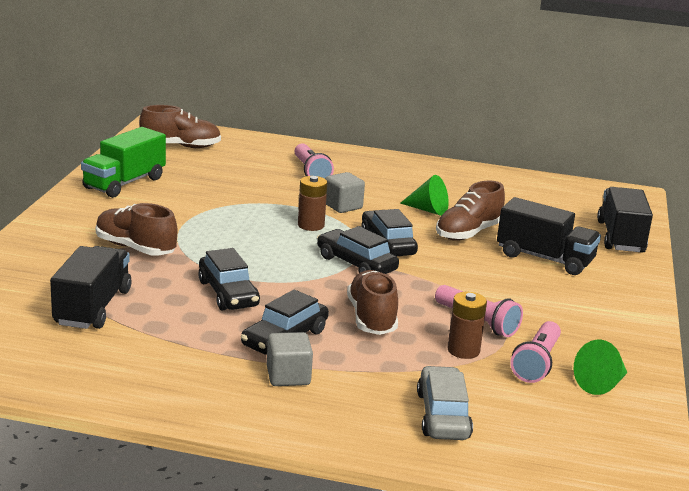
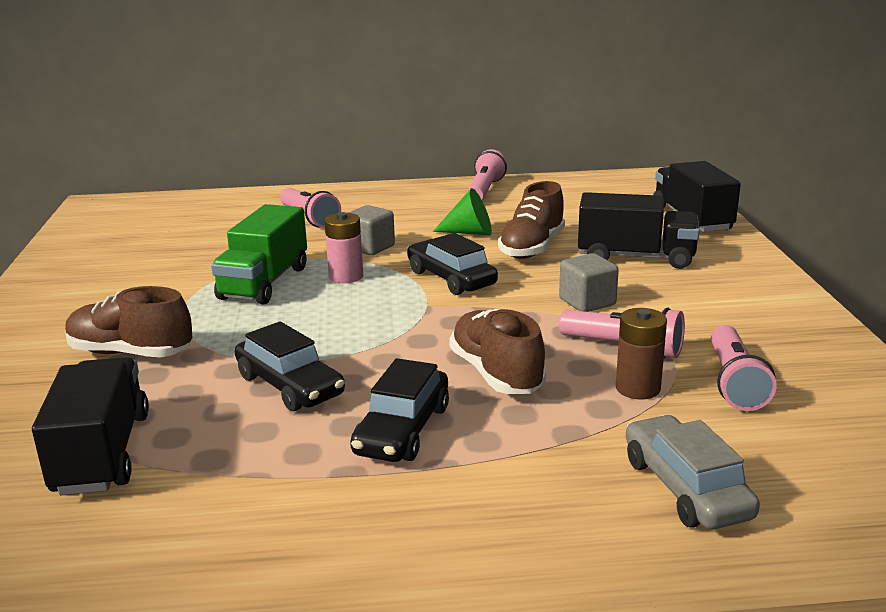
camera: 15 degrees left, 0 degrees up
(124, 183) = (81, 274): green truck -> green truck (264, 283)
(181, 146) = (136, 219): brown shoe -> none
(288, 376) = (442, 486): grey cube -> grey cube (587, 302)
(311, 225) = (346, 276): brown battery -> pink battery
(356, 264) = (430, 310): black car -> none
(467, 176) = (485, 190): none -> pink flashlight
(601, 384) = (829, 390): green cone -> none

